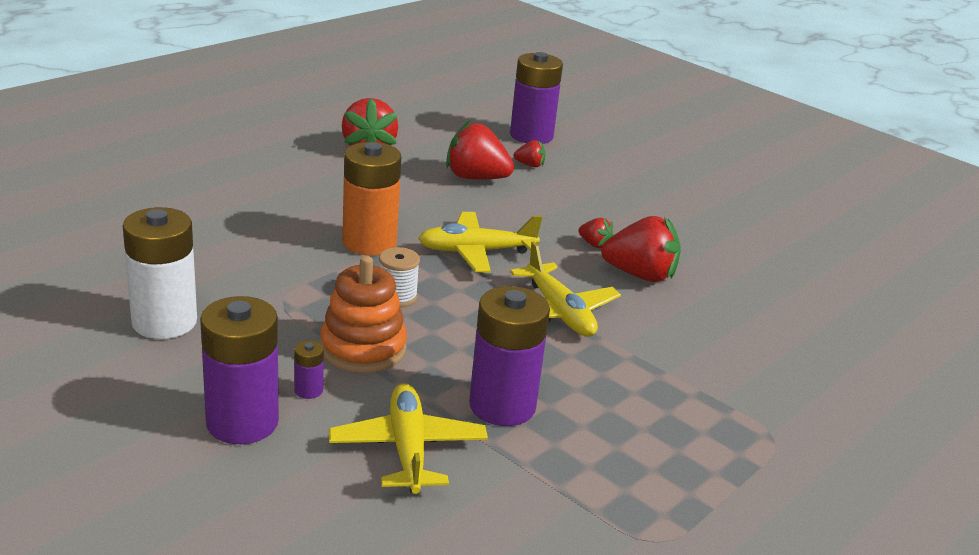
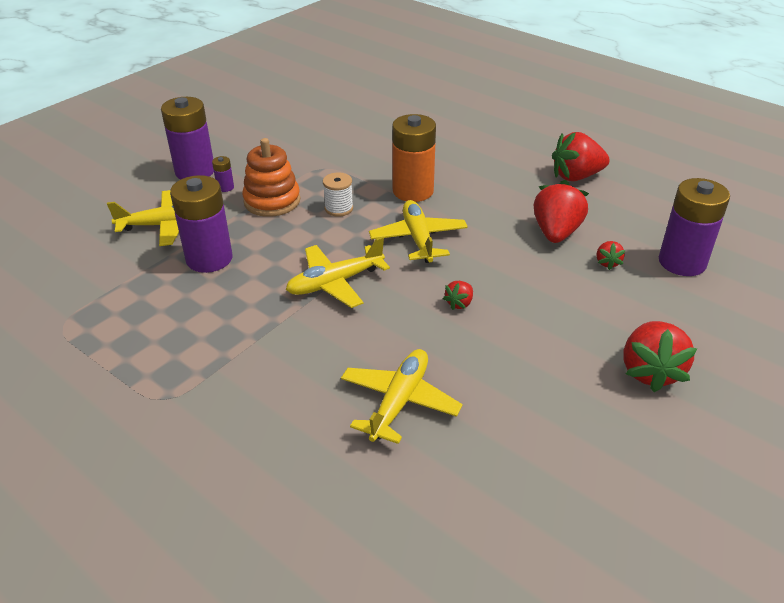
camera: 90 degrees right, 10 degrees up
(164, 322) = (291, 136): white battery -> none
(640, 275) = (411, 331): red strawberry -> red strawberry (650, 371)
(741, 292) = (399, 402): none -> yellow plane

